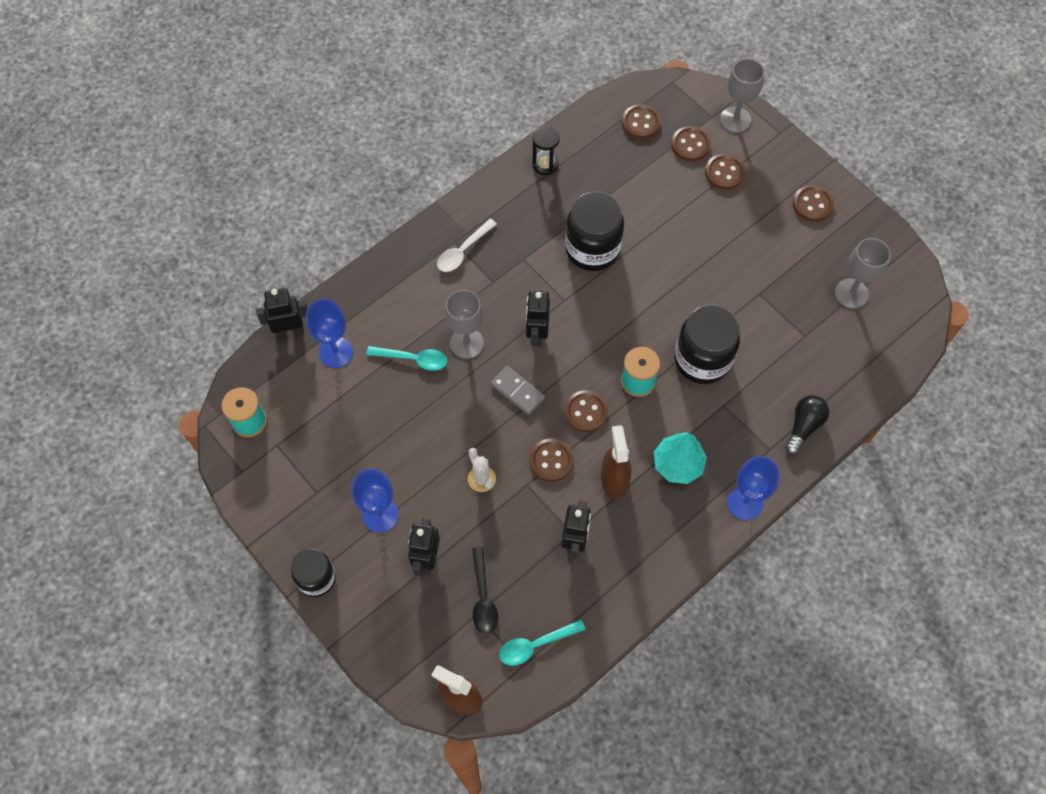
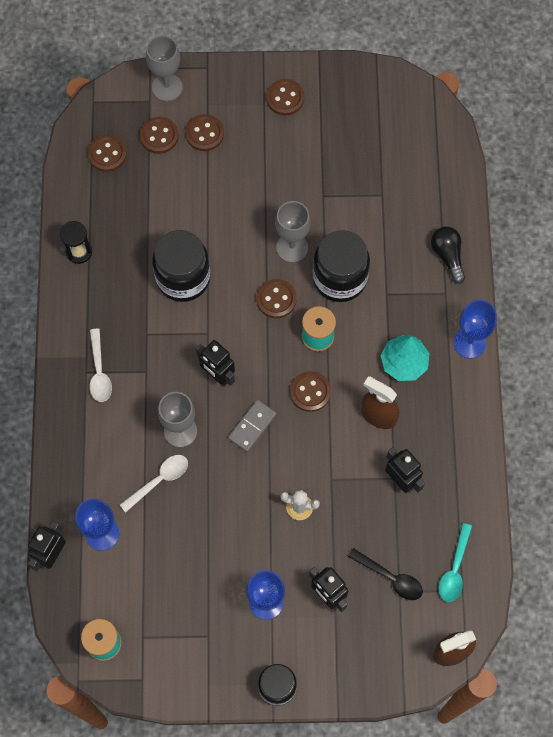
camera: 50 degrees left, 5 degrees up
(413, 359) = (159, 480): turquoise spoon -> white spoon
(517, 391) = (252, 426): grey domino -> grey domino turned 45 degrees counterclockwise
(551, 460) = (327, 447): brown button -> brown button (276, 299)
(851, 293) = (377, 136): grey goblet -> grey goblet (292, 247)

